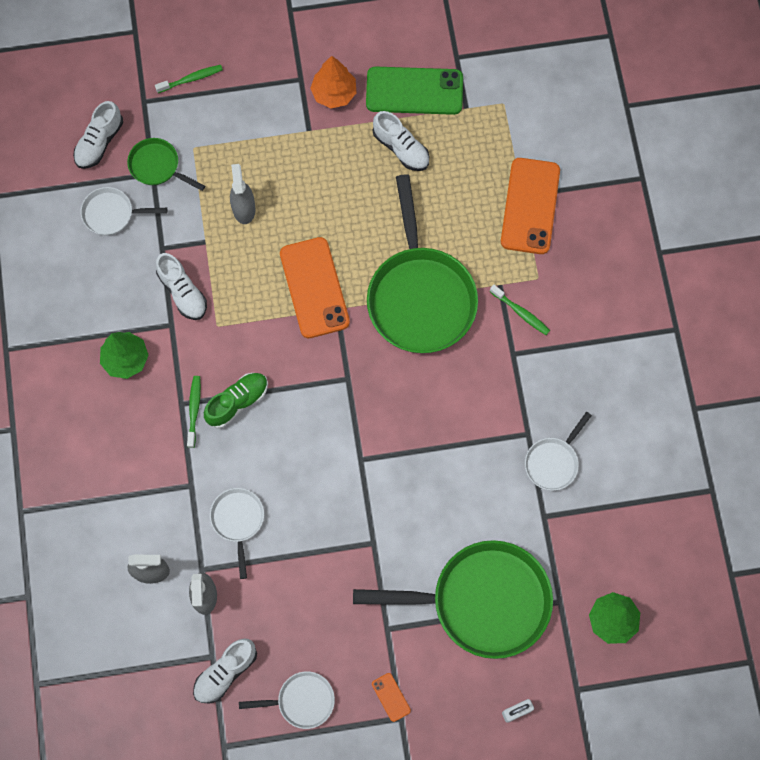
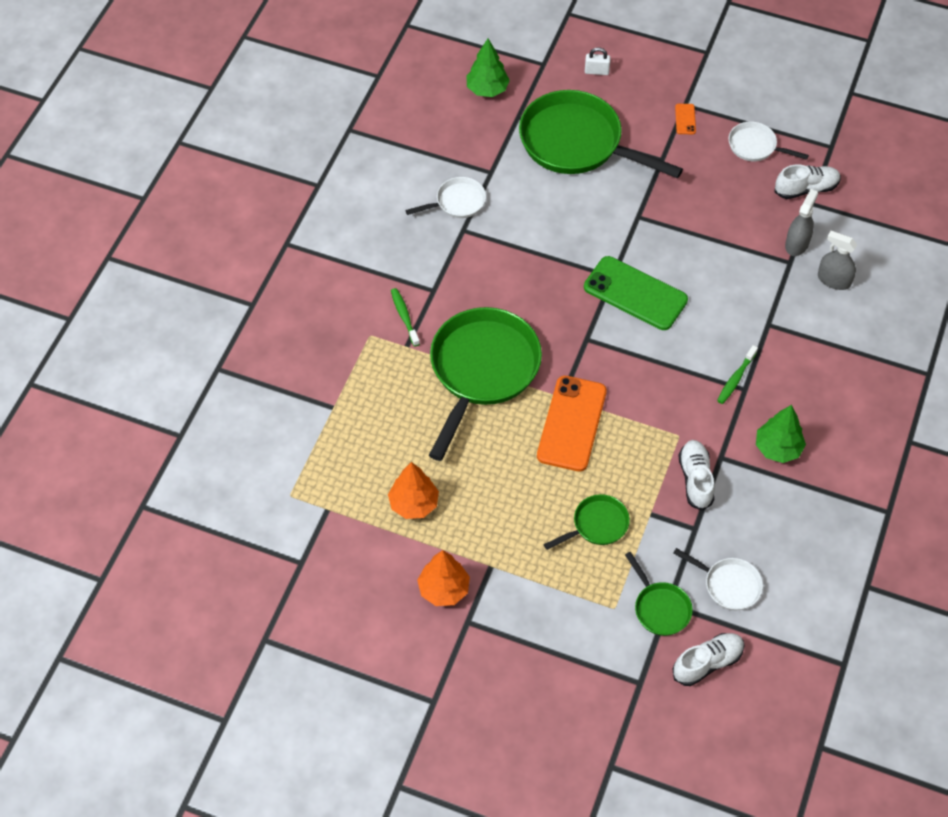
camera: 150 degrees left, 15 degrees down
(191, 79) = (578, 680): green toothbrush -> none
(237, 402) = (694, 366): green shoe -> none
(238, 520) = (741, 281): white pan -> none
(243, 208) = (597, 525): grey spray bottle -> green pan
(401, 148) = (414, 504): white shoe -> orange tree
(414, 91) = (365, 551): green phone -> green phone (635, 294)
(530, 206) = (333, 395): orange phone -> none

